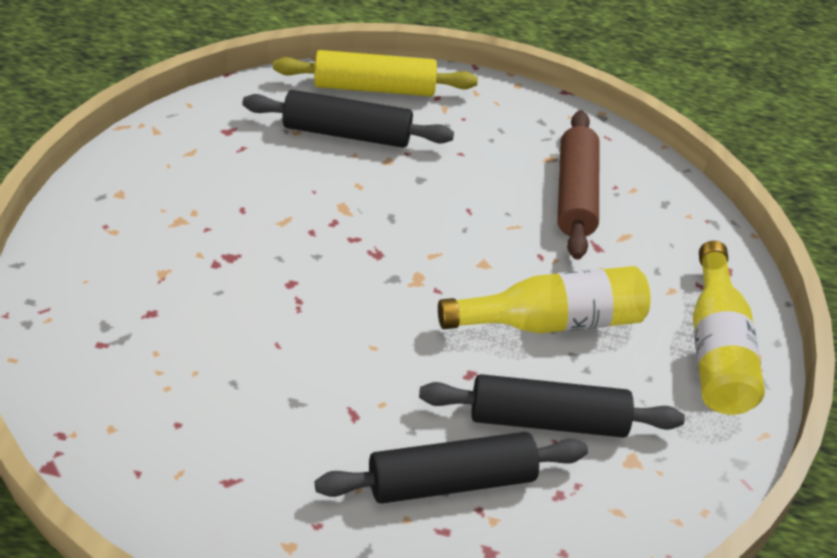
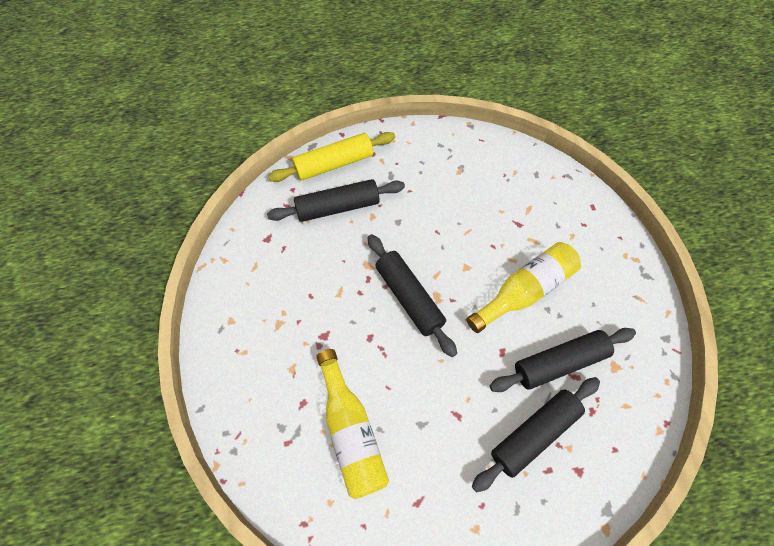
camera: 20 degrees left, 20 degrees up
(377, 263) = (409, 297): none -> black rolling pin
(575, 195) = (487, 191): brown rolling pin -> none
(716, 350) = (616, 266): yellow bottle -> yellow bottle (351, 431)

